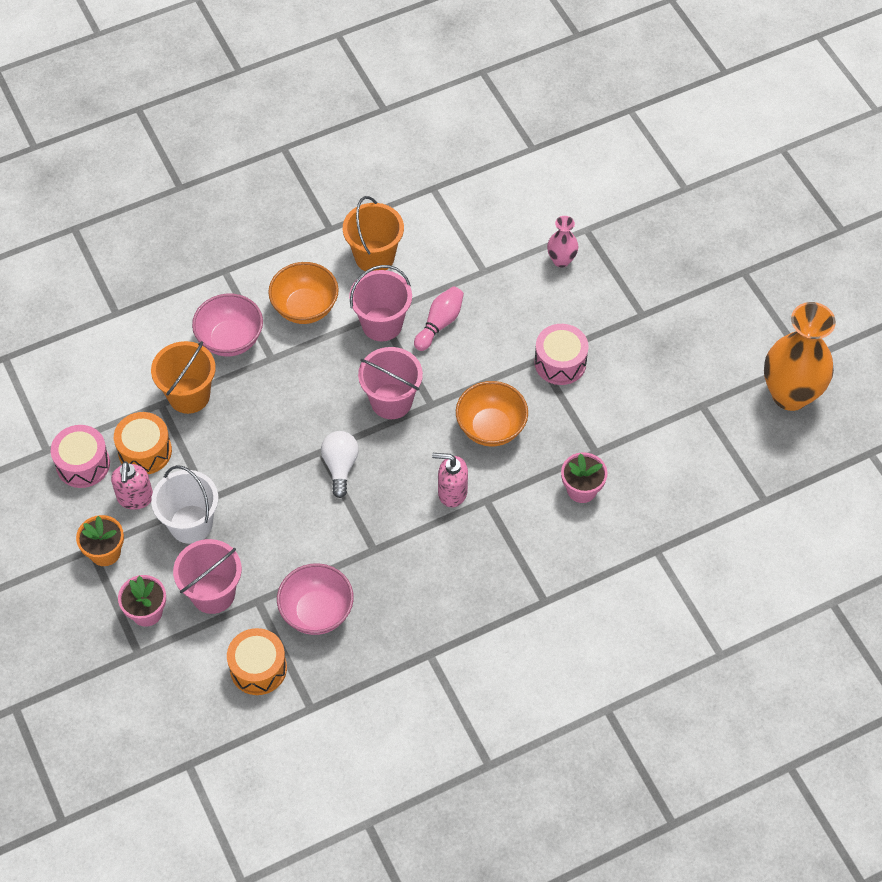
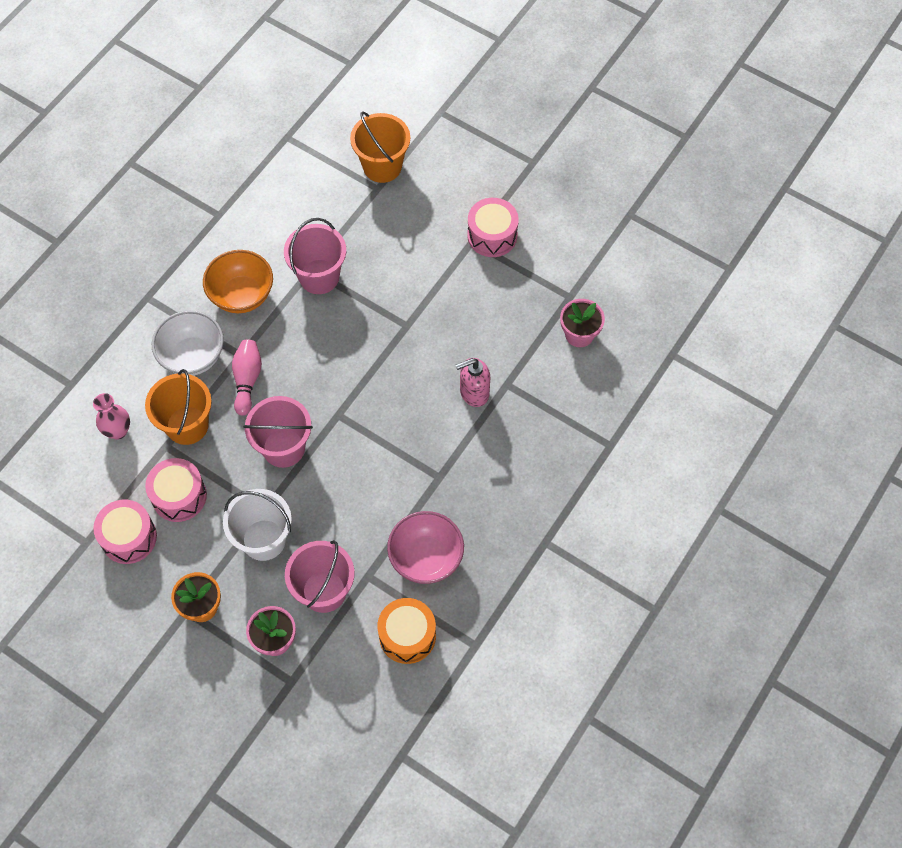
camera: 30 degrees left, 5 degrees up
(135, 498) = (198, 543): pink soap dispenser -> none
(145, 451) = (179, 496): orange drum -> pink drum
(230, 340) = (192, 356): pink bowl -> white bowl
(340, 466) = (363, 419): white light bulb -> none
(374, 256) = (274, 221): orange bucket -> orange bucket (382, 166)
(391, 401) = (371, 340): pink bucket -> pink bucket (283, 448)
(439, 323) = (369, 252): pink bowling pin -> pink bowling pin (247, 380)
(491, 428) = (470, 320): orange bowl -> none
(561, 260) = (436, 148): pink vase -> pink vase (118, 431)
(790, 394) = (693, 171): orange vase -> none

